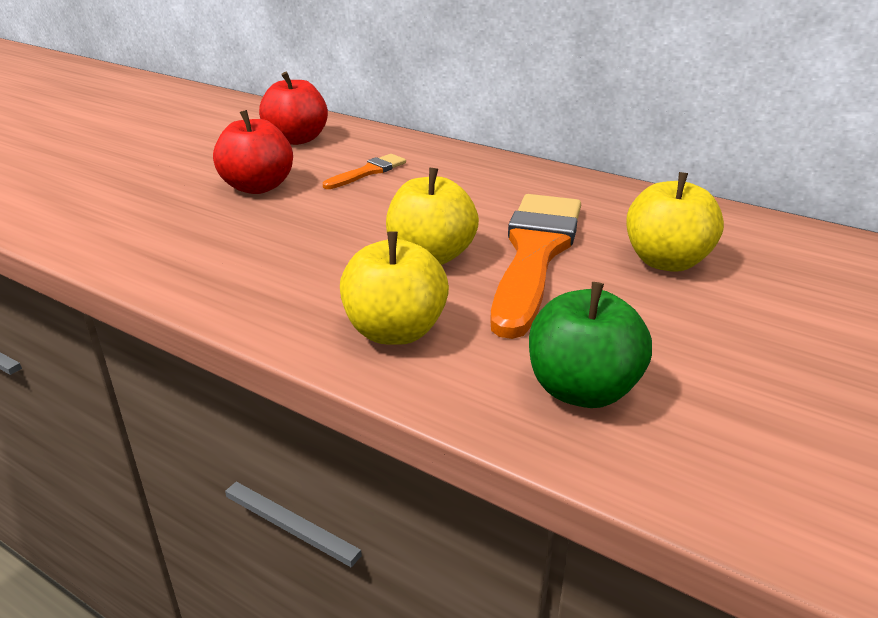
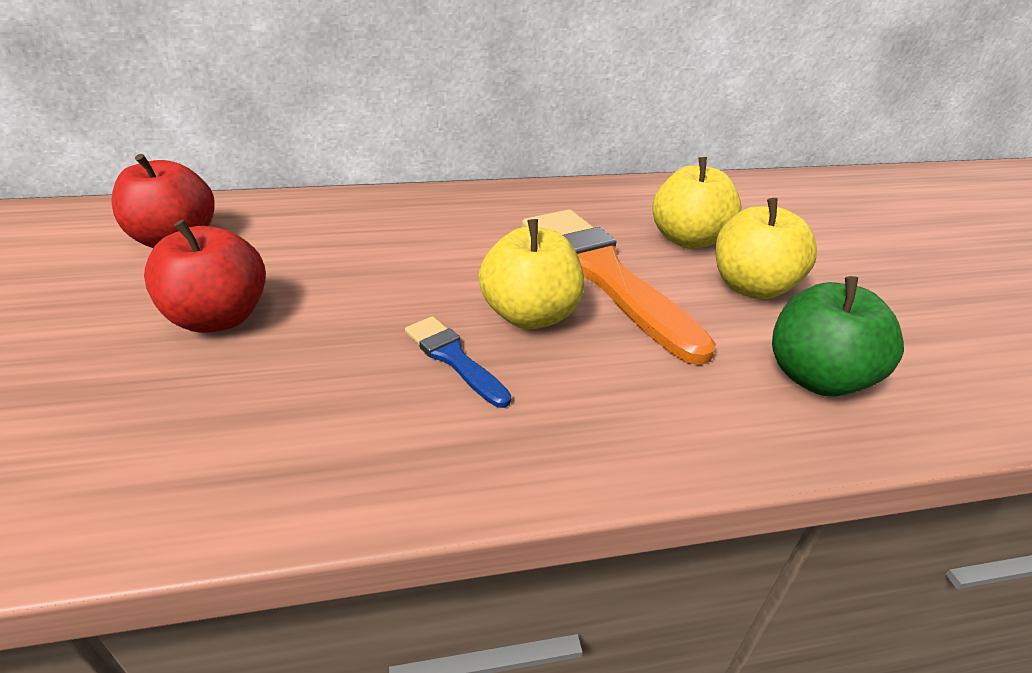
camera: 45 degrees left, 5 degrees up
(341, 257) = (453, 358): none -> blue brush
(368, 172) = (326, 250): orange brush -> none
(395, 331) = (626, 410): yellow apple -> yellow apple (751, 287)

